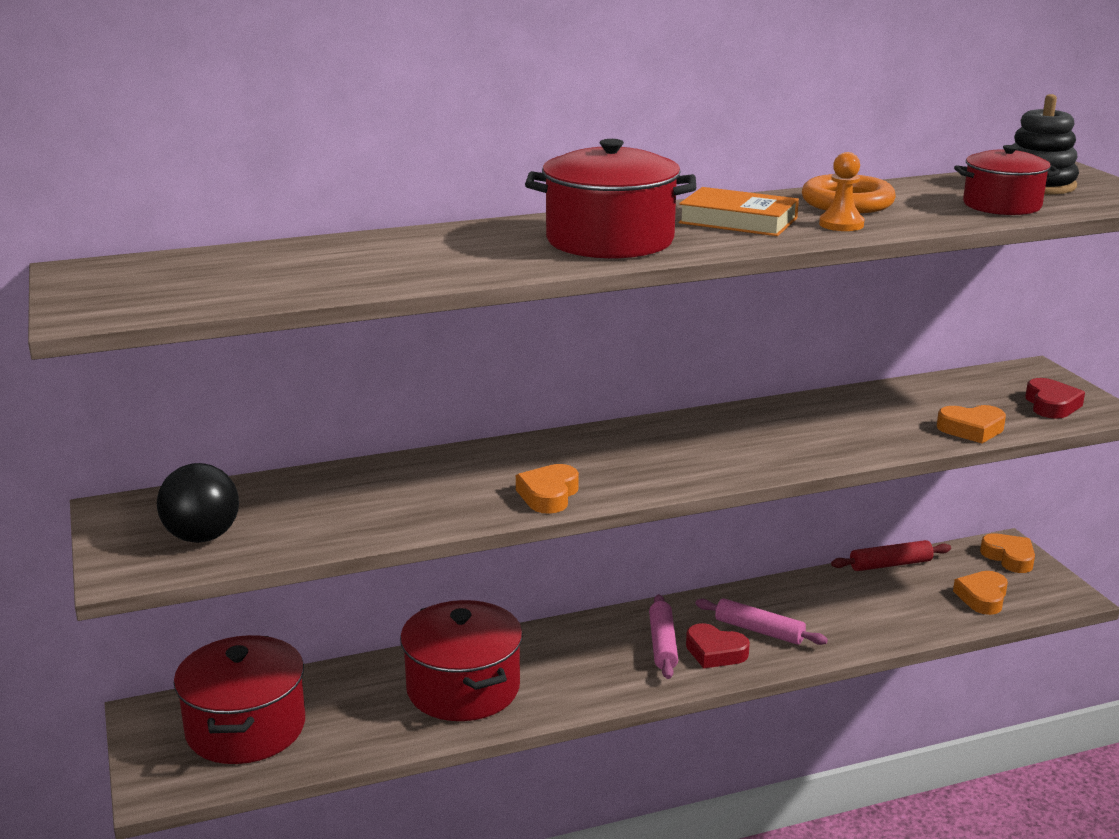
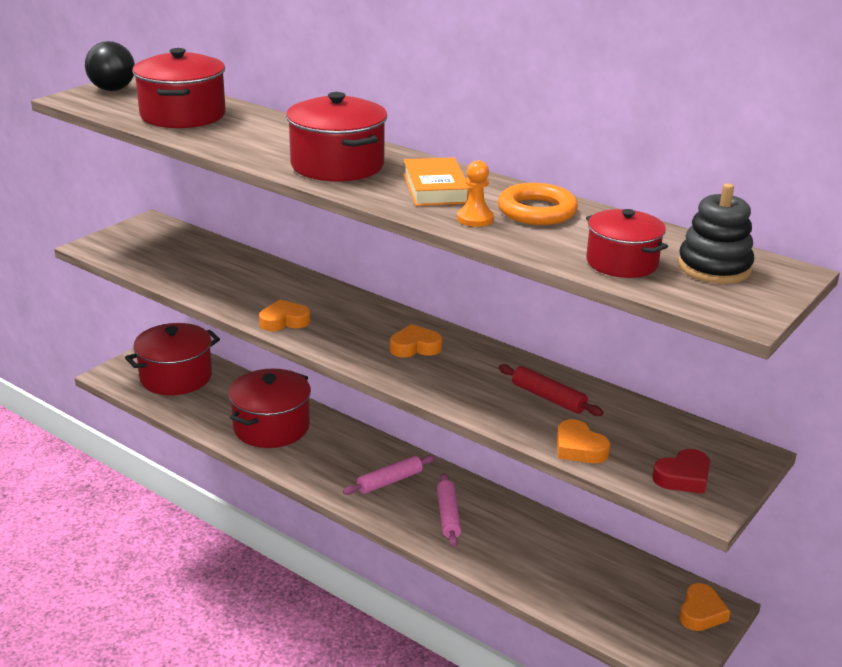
camera: 55 degrees right, 5 degrees up
(202, 537) = (142, 250): black ball -> black ball (112, 89)
(295, 271) = (183, 115): none -> red pot
(715, 652) = (402, 505): red heart -> none
(890, 564) = (611, 550): red rolling pin -> red rolling pin (548, 398)
(982, 597) = (616, 612): orange heart -> orange heart (415, 347)

